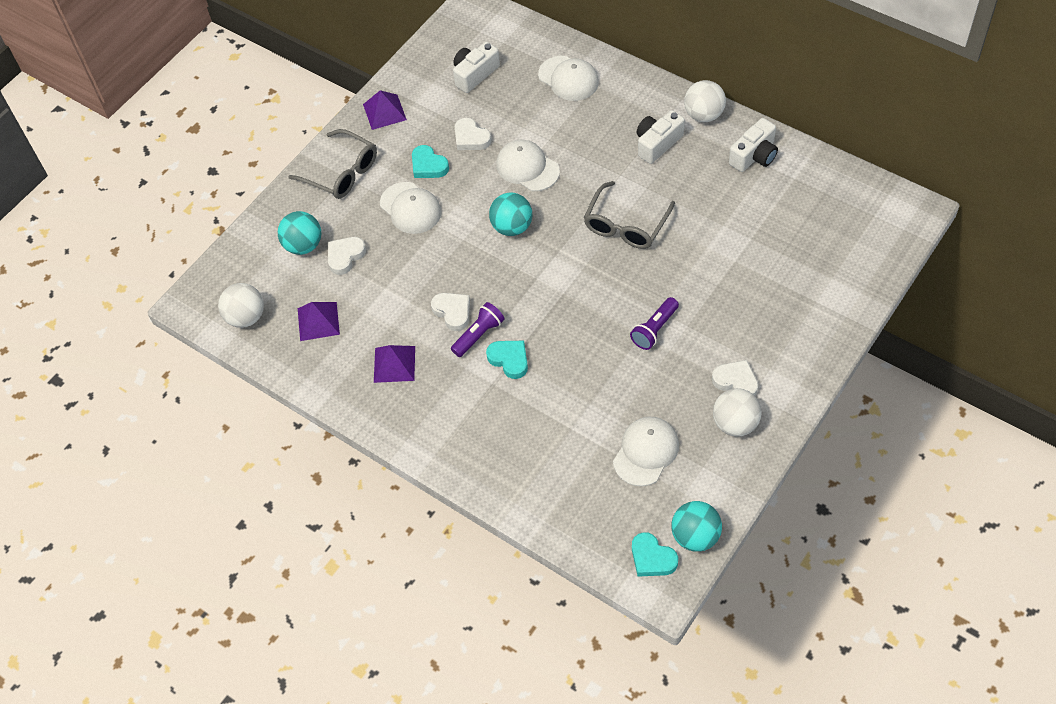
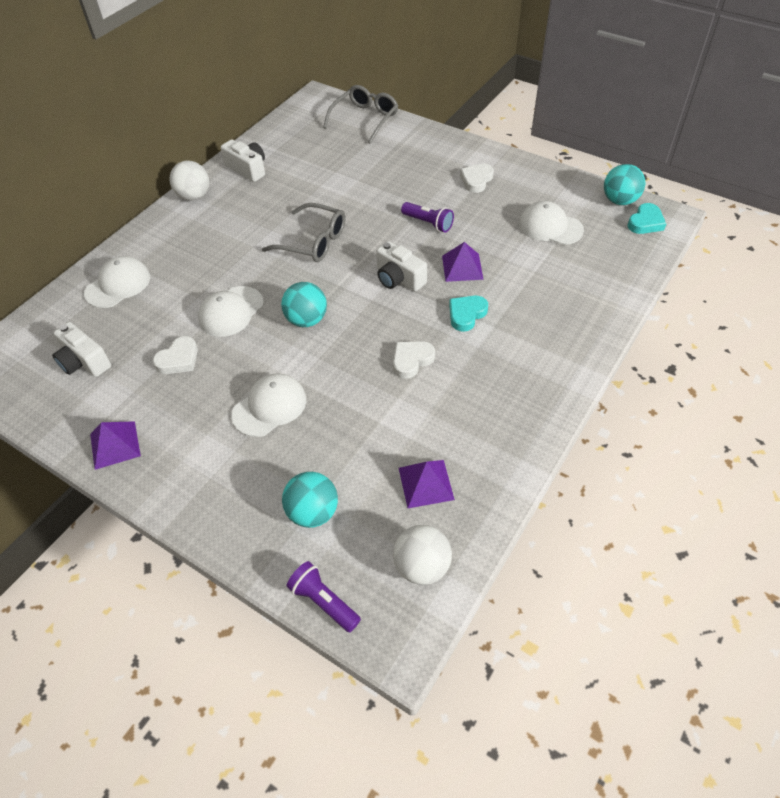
camera: 95 degrees left, 5 degrees down
(342, 173) = (203, 482): grey glasses -> grey glasses (365, 119)
(345, 256) = (333, 465): white heart -> none
(394, 364) = (479, 405): purple pyramid -> purple pyramid (462, 267)
(428, 165) = (210, 395): turquoise heart -> none
(478, 335) = (439, 338): purple flashlight -> purple flashlight (324, 601)
(657, 143) = (220, 223): white camera -> white camera (399, 278)
(735, 423) = (515, 181): white ball -> none

